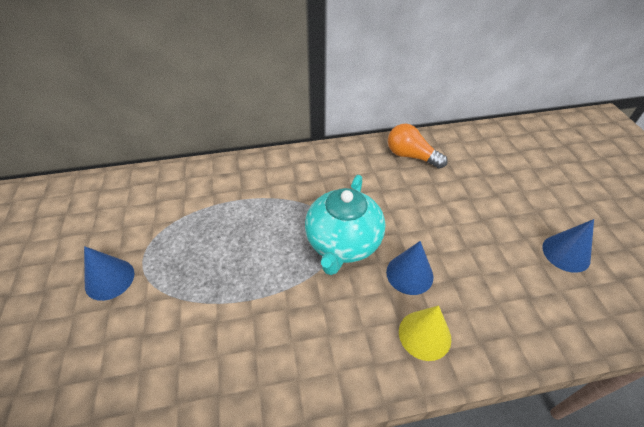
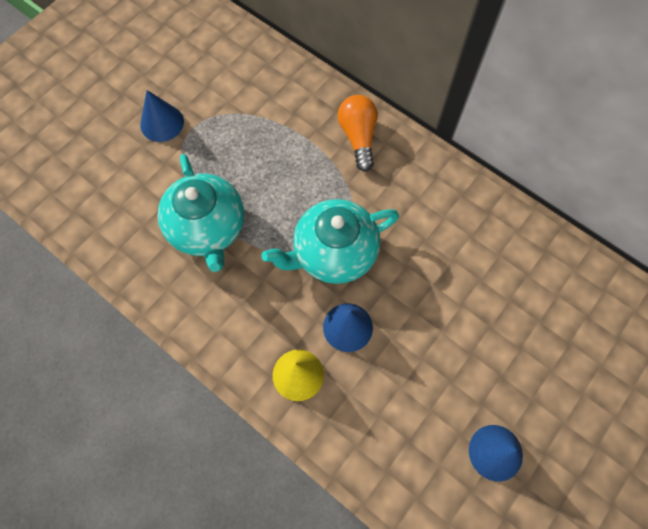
camera: 50 degrees right, 20 degrees up
(238, 312) = (207, 229): none -> turquoise teapot
(411, 156) = (500, 236): orange light bulb -> orange light bulb (358, 137)

